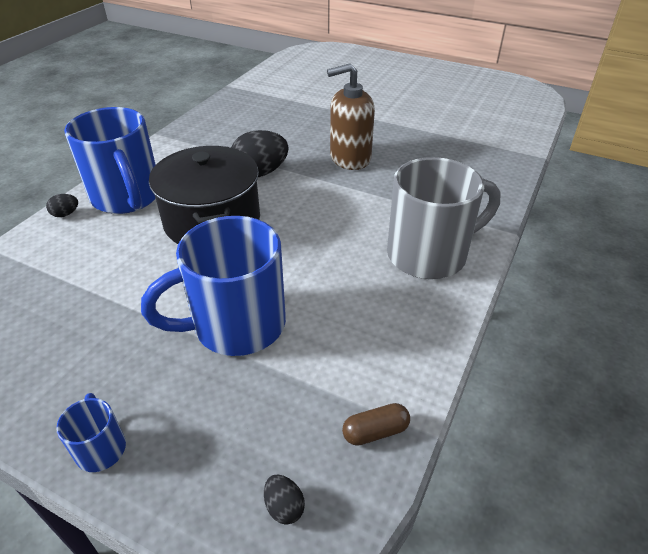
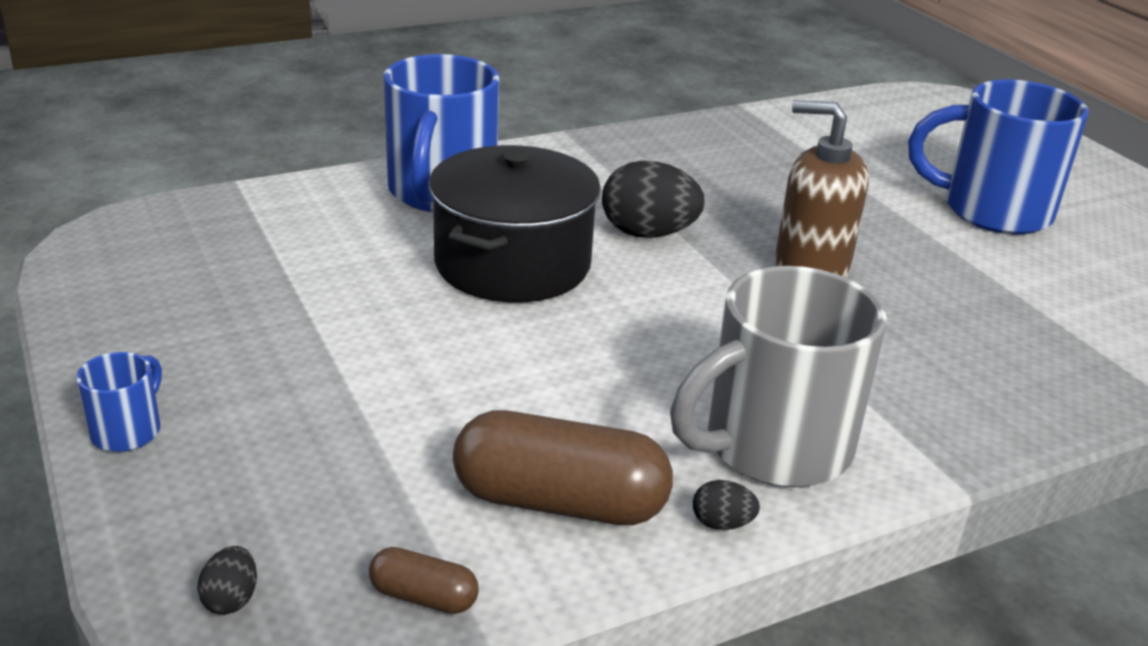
camera: 35 degrees right, 10 degrees down
(65, 214) = (352, 182): black egg -> black egg (722, 523)
(236, 325) = (401, 392): blue mug -> blue mug (992, 211)
(377, 338) = (560, 502): none -> brown capsule
(429, 254) = (773, 447): grey mug -> grey mug turned 135 degrees clockwise

